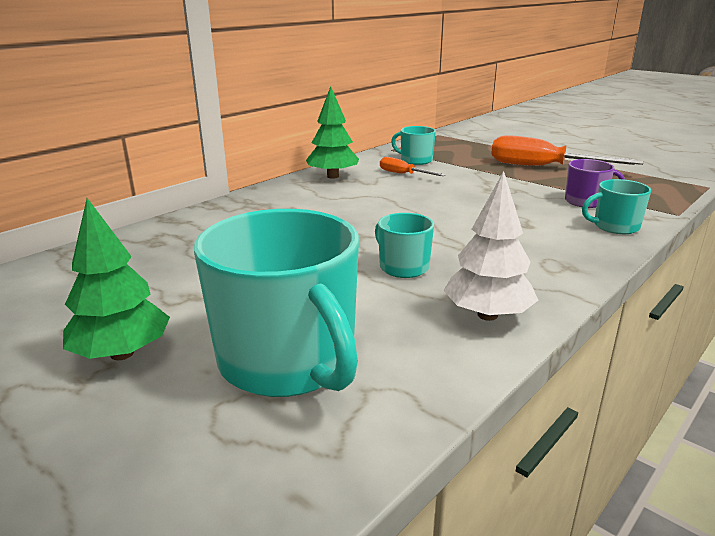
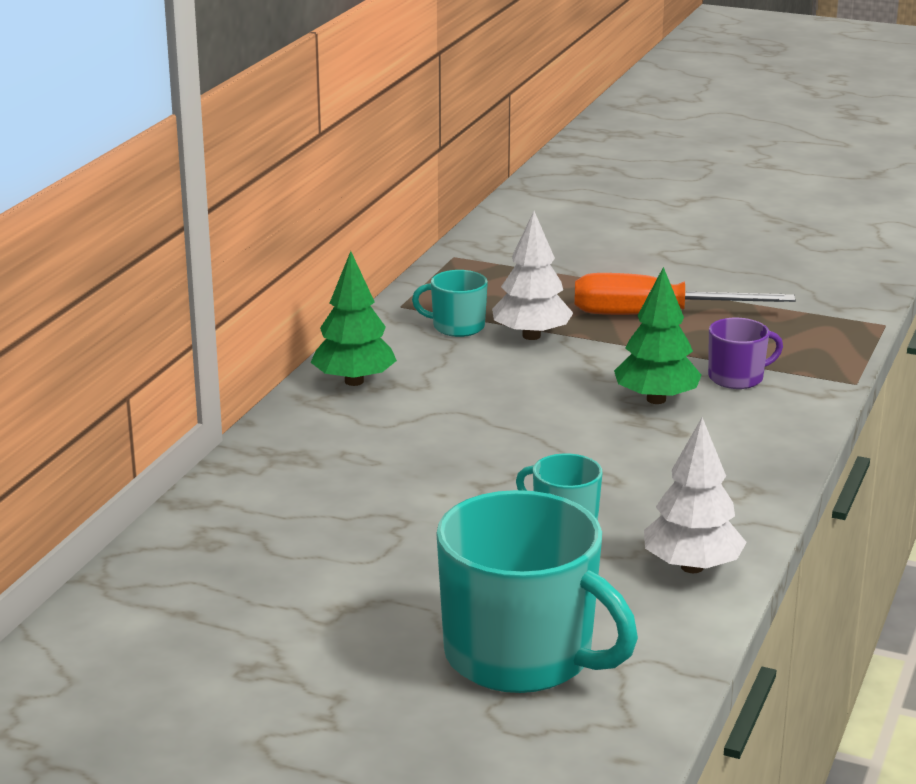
camera: 20 degrees left, 0 degrees up
(122, 353) = (338, 685): green tree -> green tree (656, 399)
(403, 174) = (458, 361): orange screwdriver -> none
(457, 168) = (531, 336): none -> white tree
(615, 227) = (786, 417): turquoise mug -> none

